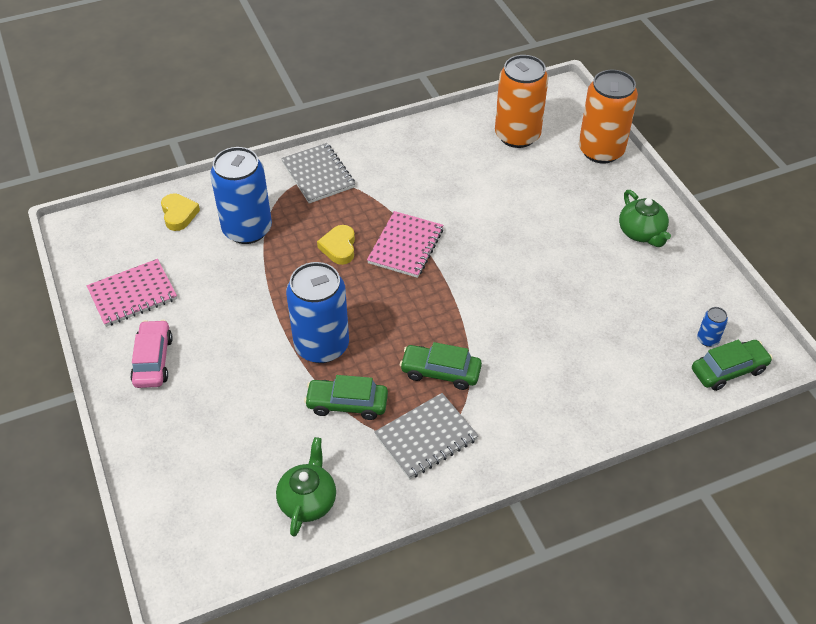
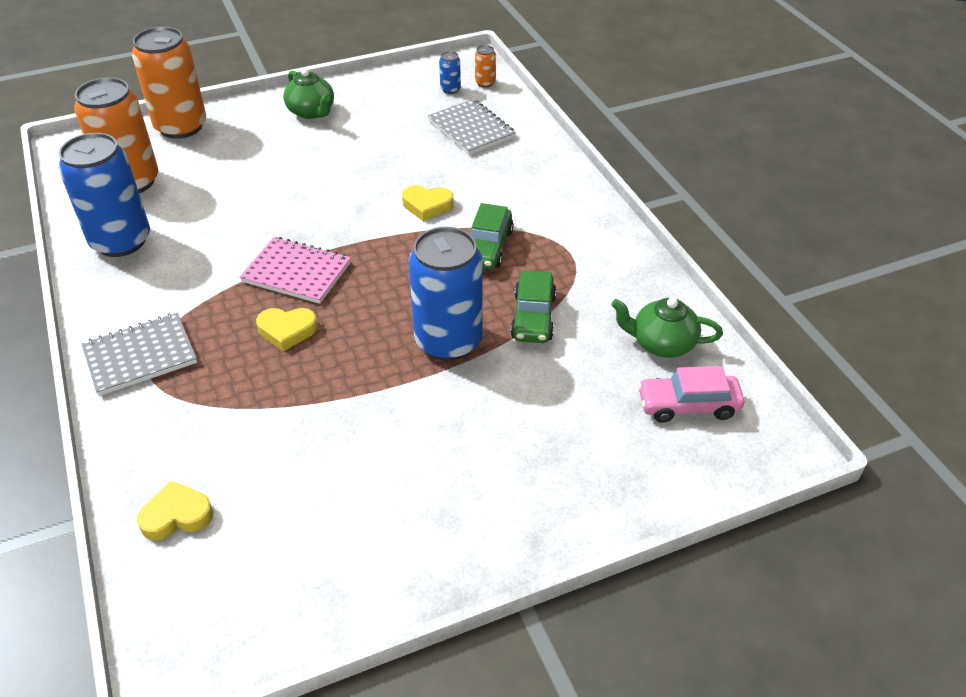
camera: 90 degrees left, 5 degrees down
(133, 295) = (341, 555): pink notebook -> none
(153, 360) = (469, 512): pink car -> pink car (688, 405)
(247, 229) = (231, 427): blue can -> blue can (121, 241)
(426, 437) = (572, 258): grey notebook -> grey notebook (471, 129)
(499, 326) = (427, 206): none -> yellow heart
(641, 233) = (311, 112): green teapot -> green teapot turned 75 degrees clockwise
(728, 370) = (485, 83): green car -> orange can

